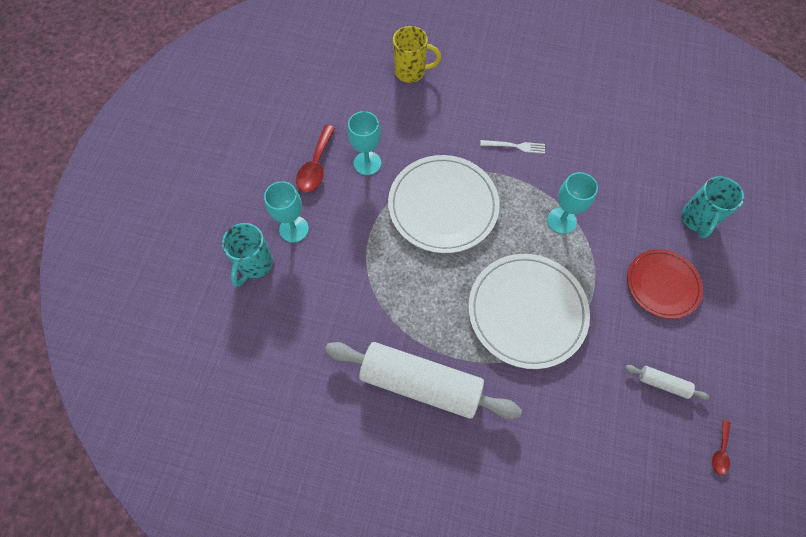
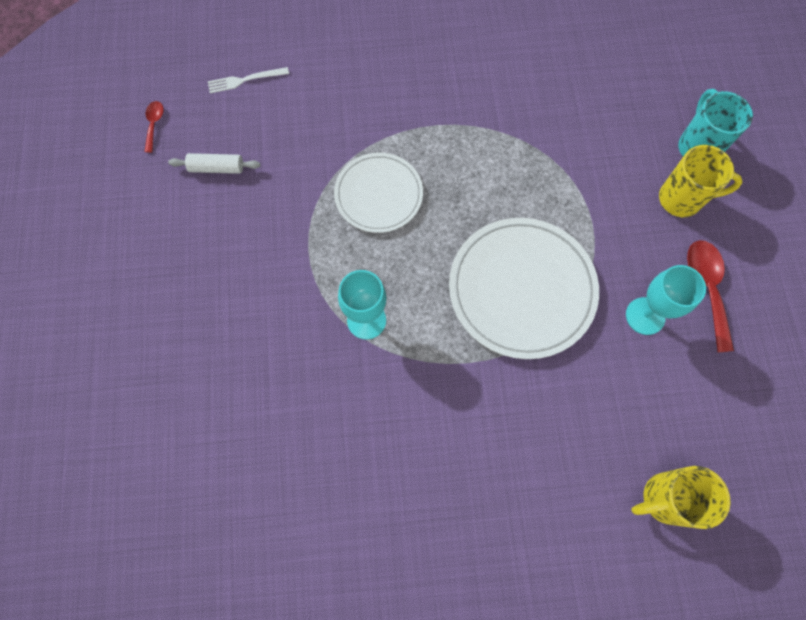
camera: 160 degrees right, 5 degrees up
(294, 229) = (681, 199): turquoise goblet -> yellow mug
(420, 383) = (464, 91): white rolling pin -> none
(515, 146) = (460, 415): white fork -> white fork (245, 80)
(527, 311) = (378, 194): white plate -> white plate, size x0.63
(662, 284) = (227, 277): red plate -> none
(697, 220) = (188, 383): turquoise mug -> none

